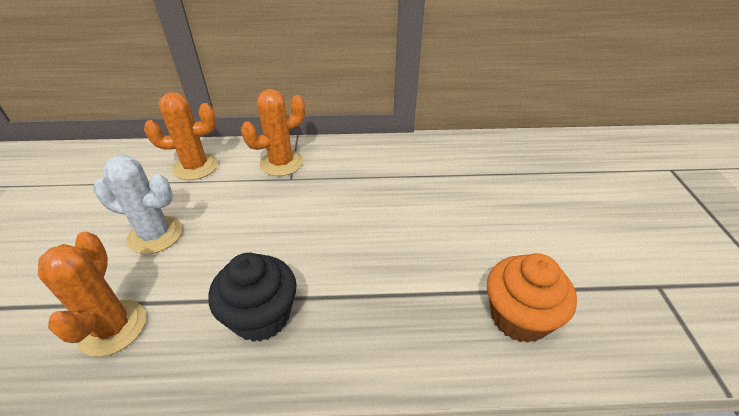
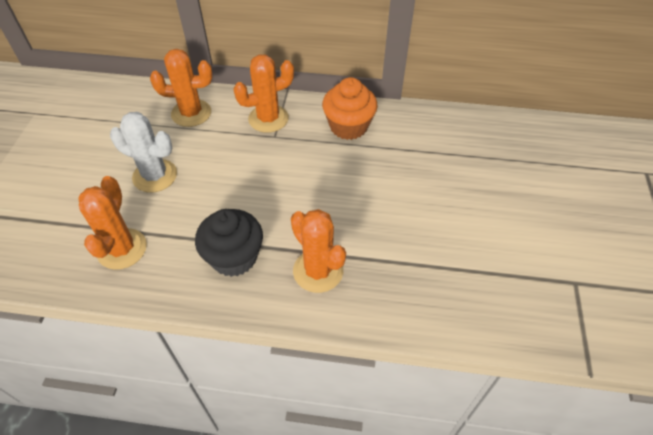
camera: 10 degrees right, 10 degrees up
(368, 317) = (318, 271): none -> orange cactus
(519, 317) = (442, 289): orange cupcake -> orange cupcake (348, 126)

